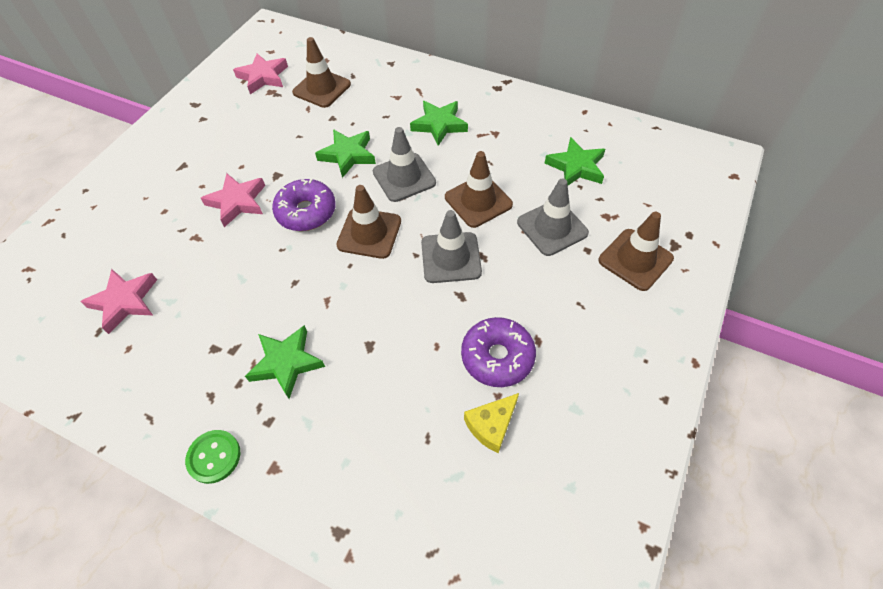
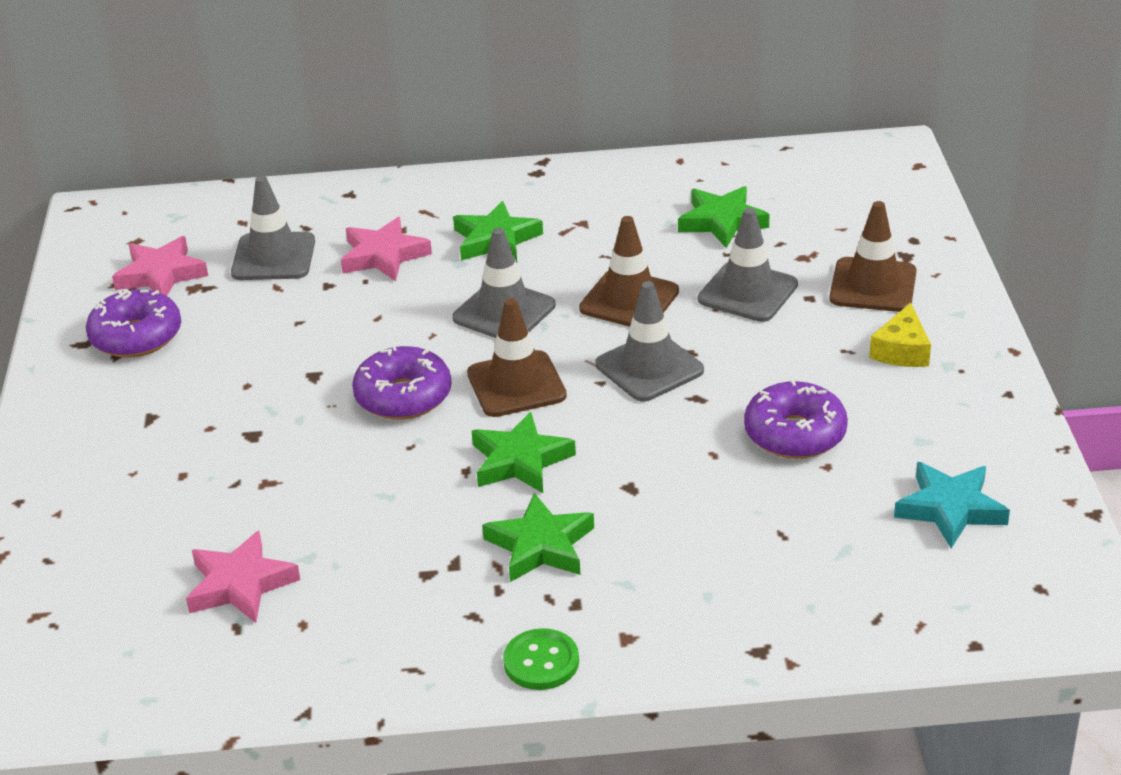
camera: 30 degrees left, 20 degrees down
(220, 111) = (136, 336): none -> purple donut
(237, 202) = (287, 424): pink star -> pink star (383, 256)
(322, 88) = (273, 257): brown traffic cone -> grey traffic cone
(348, 155) = (397, 317): green star -> green star (520, 460)
(491, 425) = (843, 493): yellow cheese -> yellow cheese (901, 350)
(551, 482) = (950, 509): none -> turquoise star

